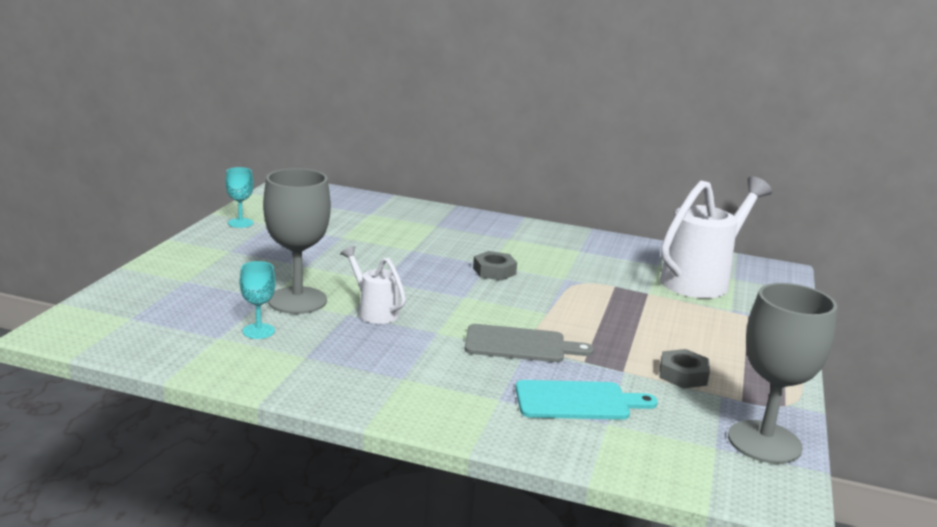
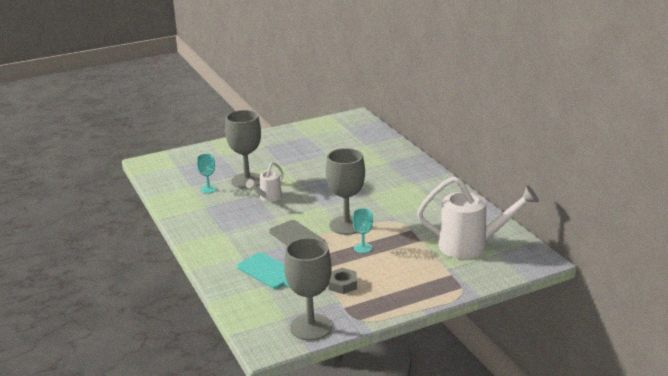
camera: 50 degrees right, 5 degrees up
(240, 223) = (294, 132): turquoise goblet -> turquoise goblet (363, 248)
(374, 311) = (268, 198): white watering can -> white watering can turned 150 degrees counterclockwise
(494, 271) = (363, 198): grey nut -> none
(541, 307) = (346, 225): none -> grey goblet

